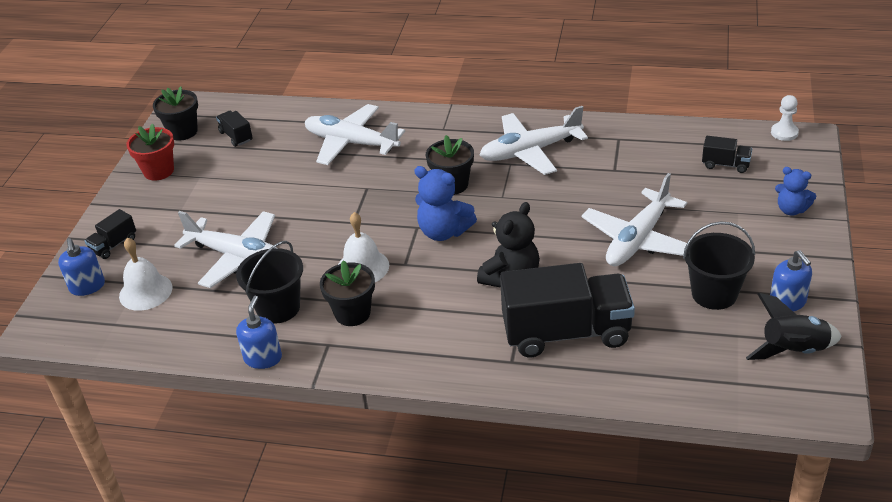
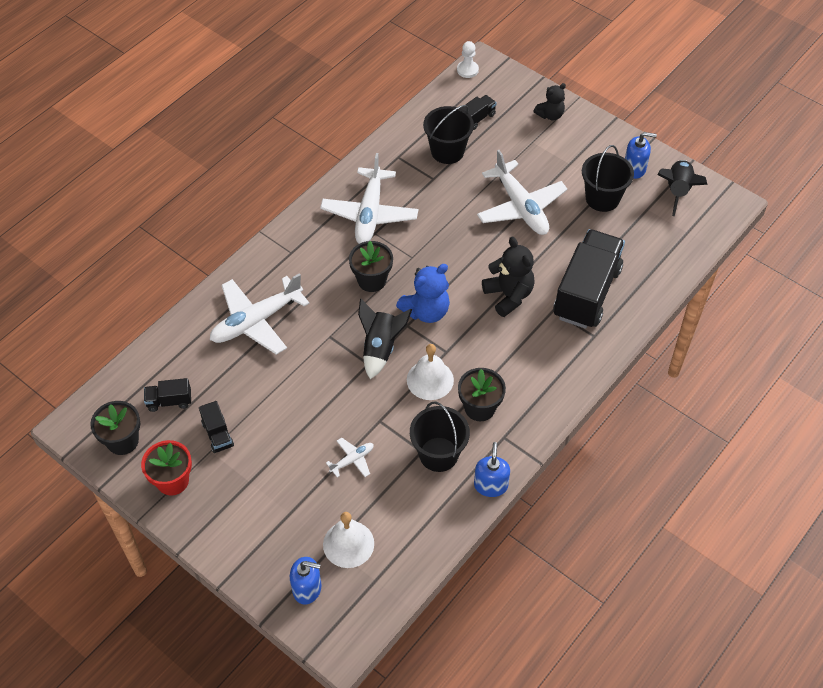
camera: 65 degrees left, 15 degrees up
(114, 245) = (261, 550): black truck -> black truck (218, 434)
(238, 257) = (352, 460): white plane -> white plane, size x0.46
(263, 358) = (490, 485): blue soap dispenser -> blue soap dispenser turned 60 degrees clockwise
(376, 222) = (380, 348): none -> black rocket
(659, 164) = (447, 151): none -> black bucket
(791, 210) = (550, 115): blue teddy bear -> black teddy bear

